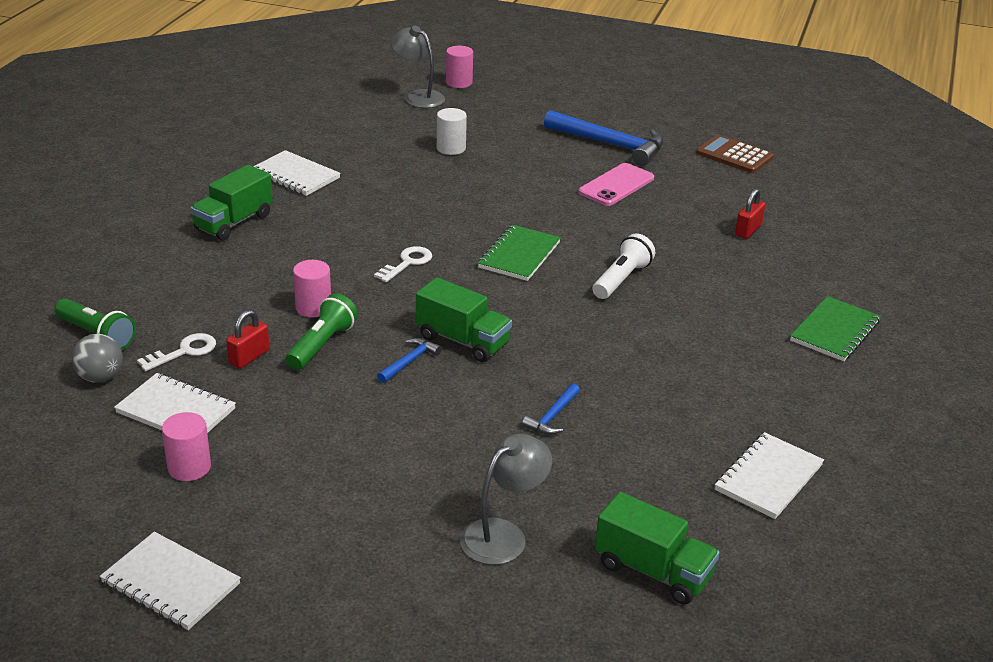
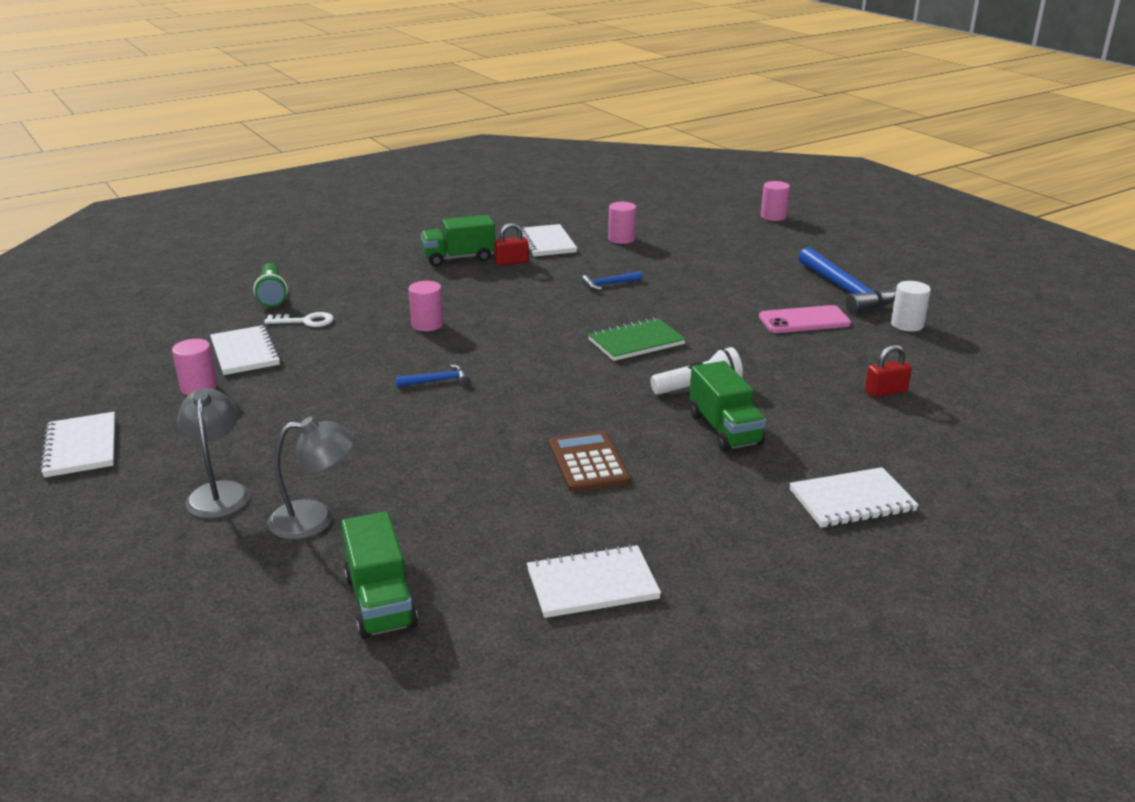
camera: 40 degrees right, 5 degrees down
(100, 377) = (236, 318): grey ball -> none
(249, 357) = (338, 339): red padlock -> red padlock (511, 262)
(322, 345) = (395, 348): green flashlight -> none
(359, 149) = (621, 239): none -> pink cylinder
(407, 263) = (539, 319): white key -> none
(418, 97) = (723, 218): grey lamp -> grey lamp (219, 492)
(451, 148) = (695, 257): white cylinder -> white cylinder (907, 324)
(462, 341) = (497, 382): green truck -> green truck (724, 429)
(553, 416) = (482, 458): blue hammer -> blue hammer (609, 284)
(734, 155) = (964, 331): brown calculator -> brown calculator (588, 463)
(834, 331) = (852, 500): green notebook -> white notebook

